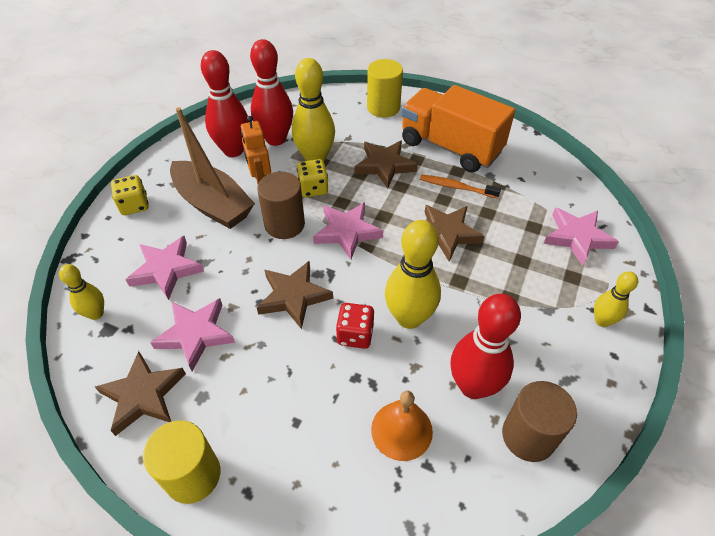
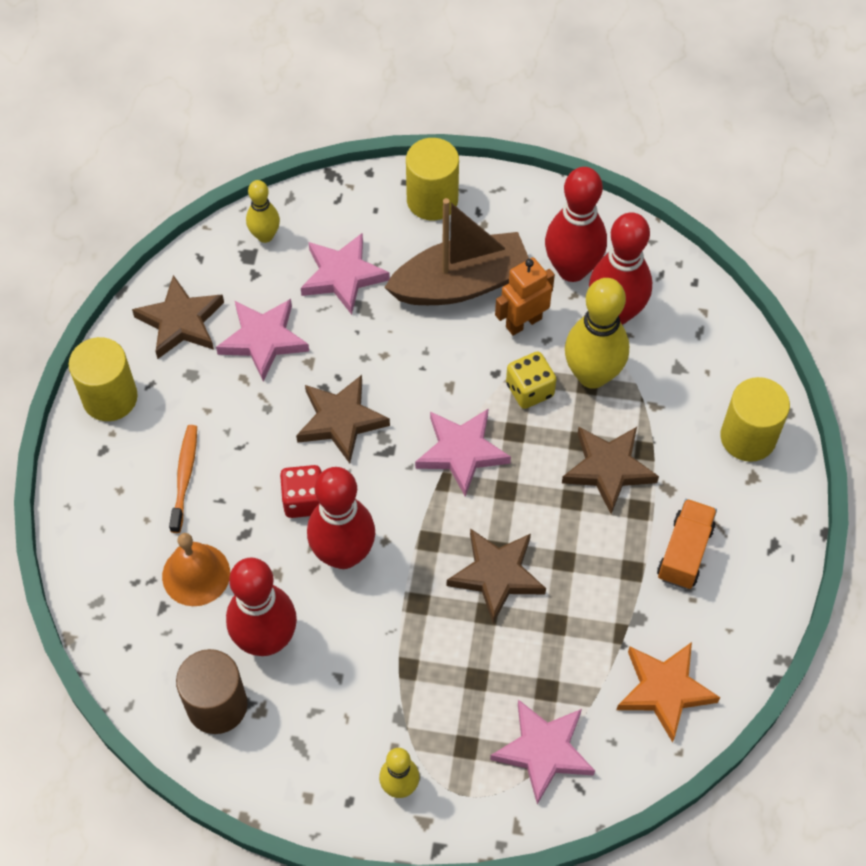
camera: 75 degrees right, 10 degrees up
(134, 205) = (432, 200): yellow dice -> yellow cylinder
(213, 204) = (461, 284): brown boat -> brown boat turned 135 degrees counterclockwise
(284, 224) = (452, 376): brown cylinder -> none
(409, 318) = (343, 554): yellow bowling pin -> red bowling pin
(450, 147) = (684, 552): orange truck -> orange truck, size x0.52
(456, 187) = (595, 574): orange toothbrush -> orange toothbrush (184, 477)
(539, 175) = (664, 690): none -> orange star

